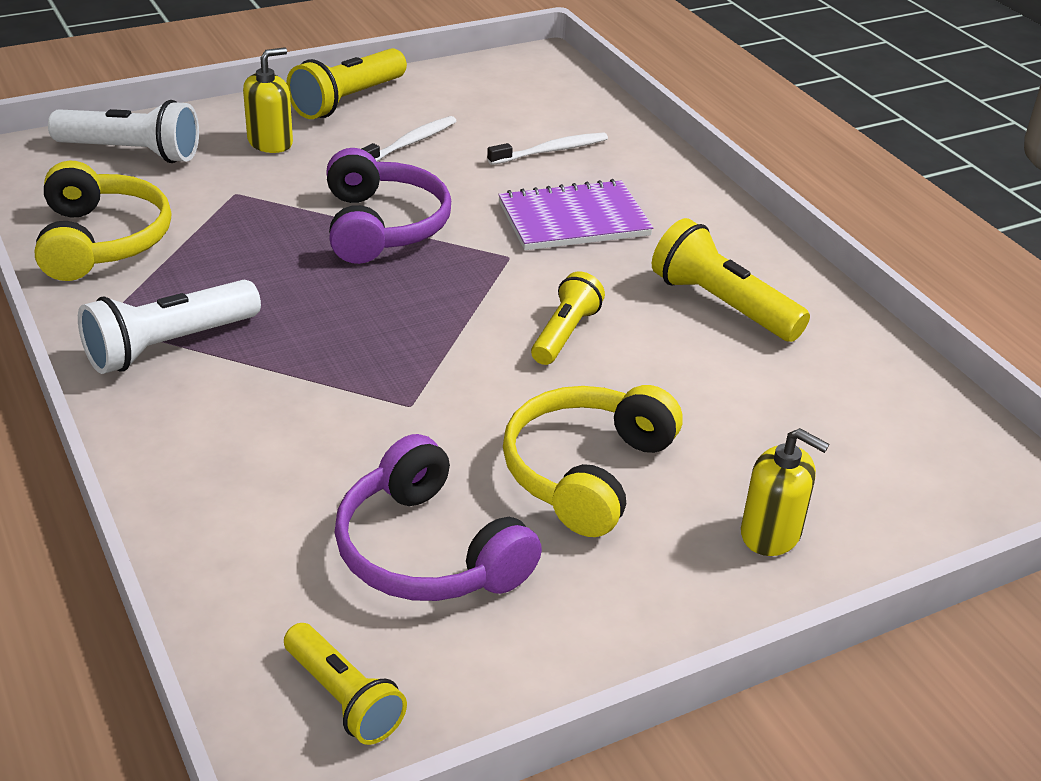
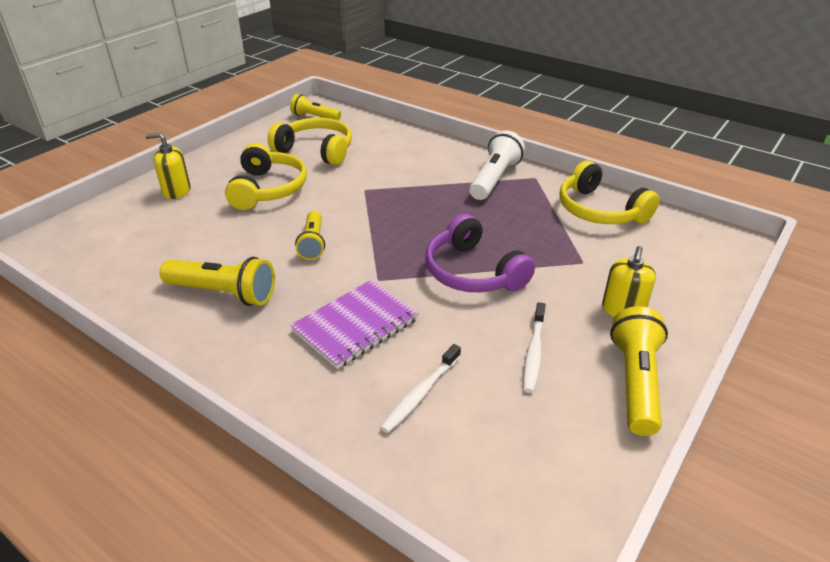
camera: 155 degrees right, 0 degrees up
(132, 152) = (683, 267): white flashlight -> none
(427, 552) = (316, 150): purple headphones -> yellow headphones

